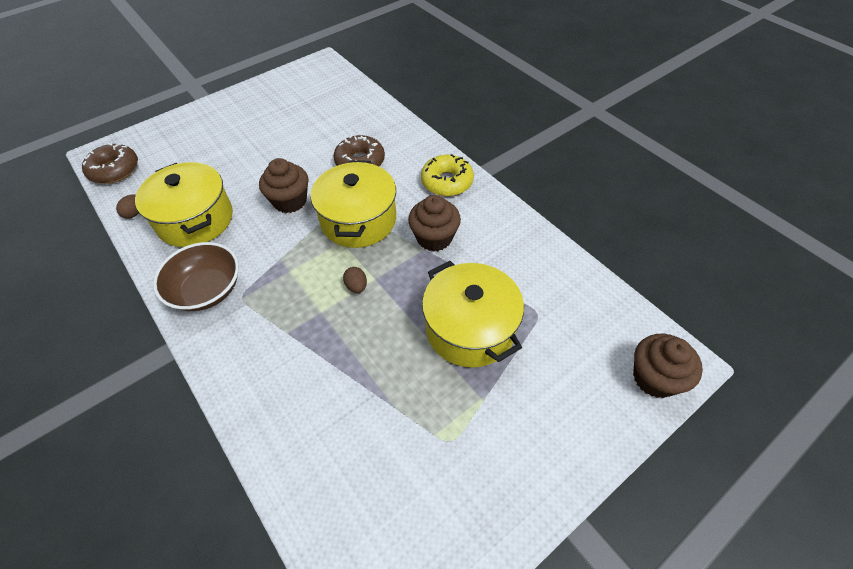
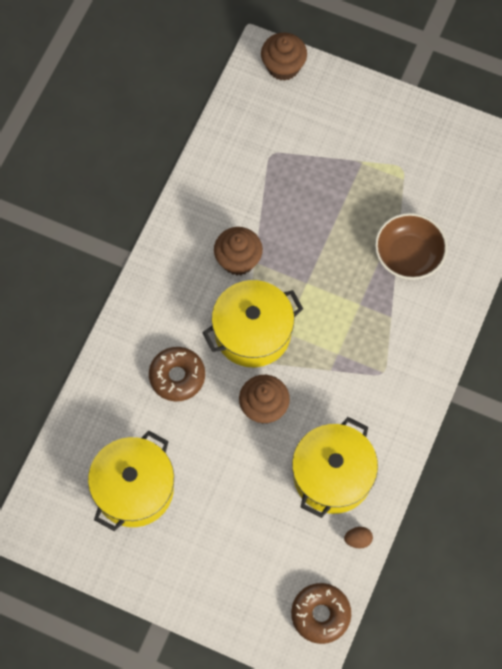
camera: 120 degrees left, 15 degrees up
(207, 290) = (392, 405): brown bowl -> brown bowl (408, 255)
(356, 286) = (322, 292): brown egg -> none
(447, 182) = (163, 283): yellow donut -> none
(470, 328) = (311, 193): yellow pot -> yellow pot (134, 489)

